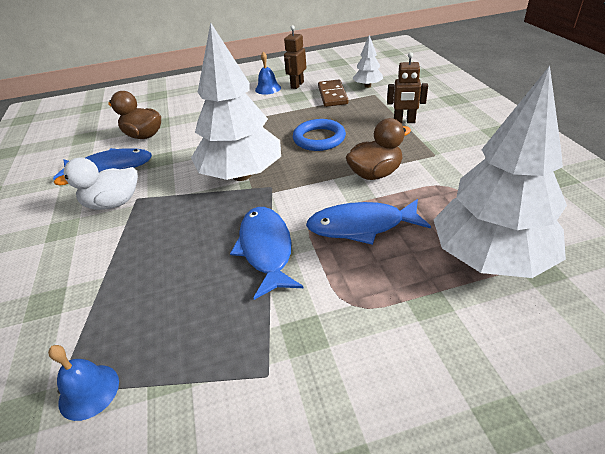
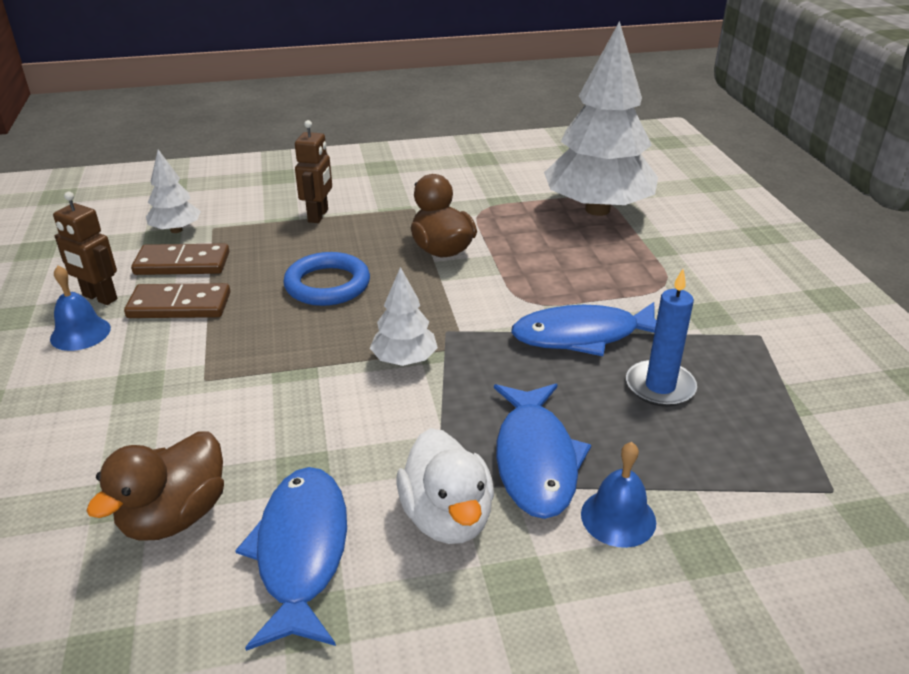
camera: 90 degrees left, 5 degrees down
(89, 391) = (822, 461): blue bell -> blue bell (618, 517)
(200, 291) = (660, 386): none -> blue candle
(241, 175) = (404, 360): white tree -> white tree, size x0.45
(292, 103) = (179, 305): none -> brown domino
(361, 226) = (545, 268): blue fish -> blue fish (536, 459)

